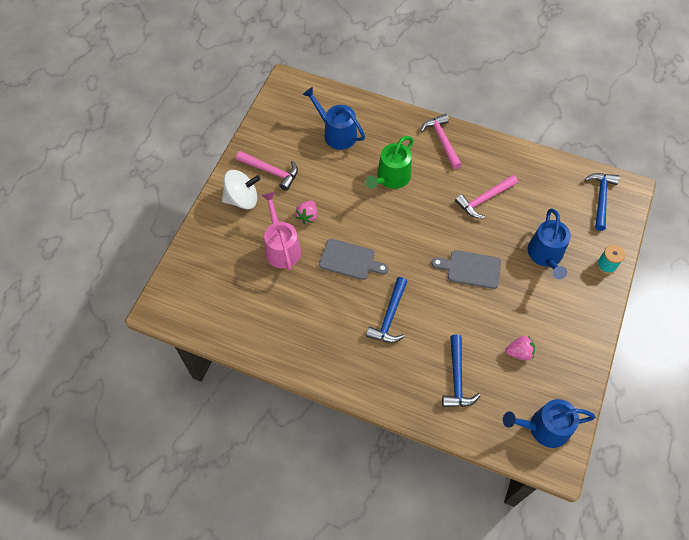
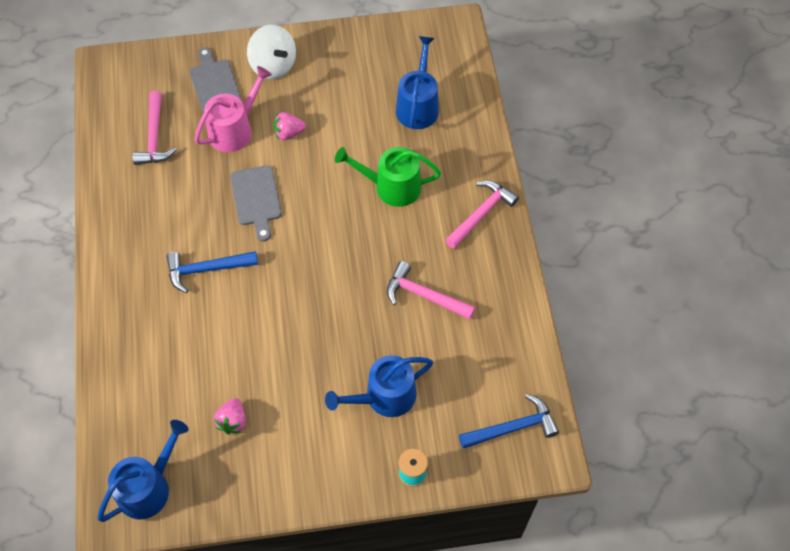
camera: 60 degrees right, 0 degrees up
(271, 172) = (325, 72): pink hammer -> pink hammer (154, 137)
(457, 378) = (165, 370): blue hammer -> none
(470, 269) = (316, 323): grey cutting board -> grey cutting board (214, 84)
(519, 352) = (232, 421): pink strawberry -> pink strawberry turned 45 degrees clockwise
(544, 428) = (148, 487): blue watering can -> blue watering can turned 75 degrees clockwise

